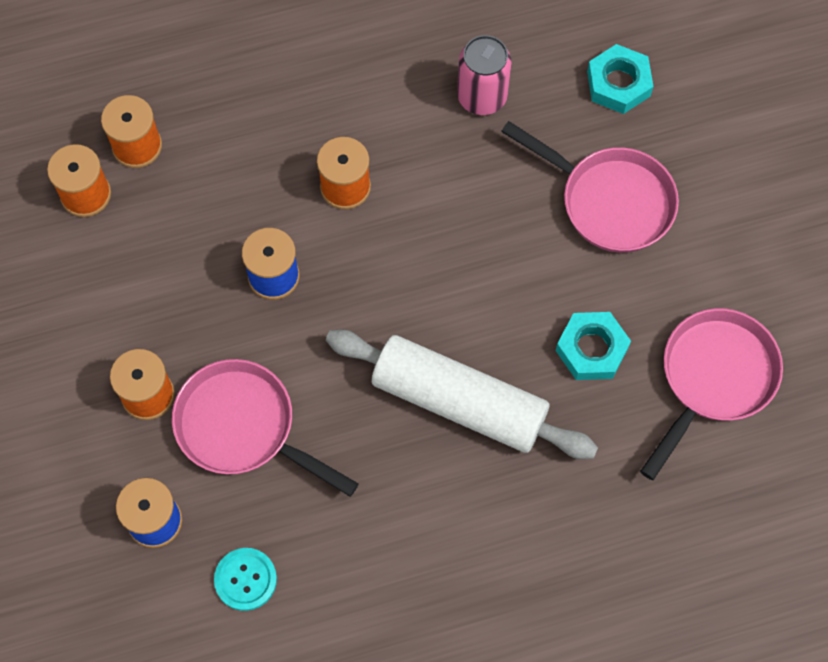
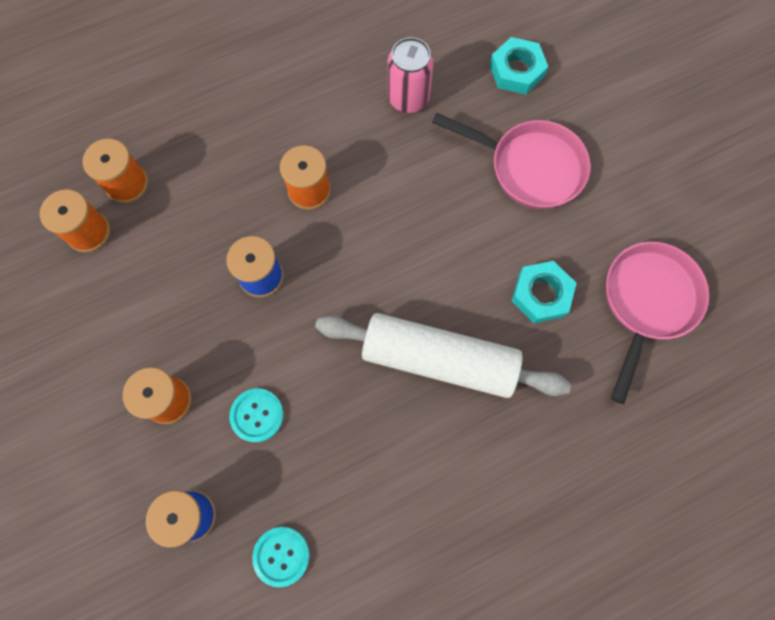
camera: 10 degrees left, 5 degrees up
(243, 427) = (257, 415): pink pan -> turquoise button

